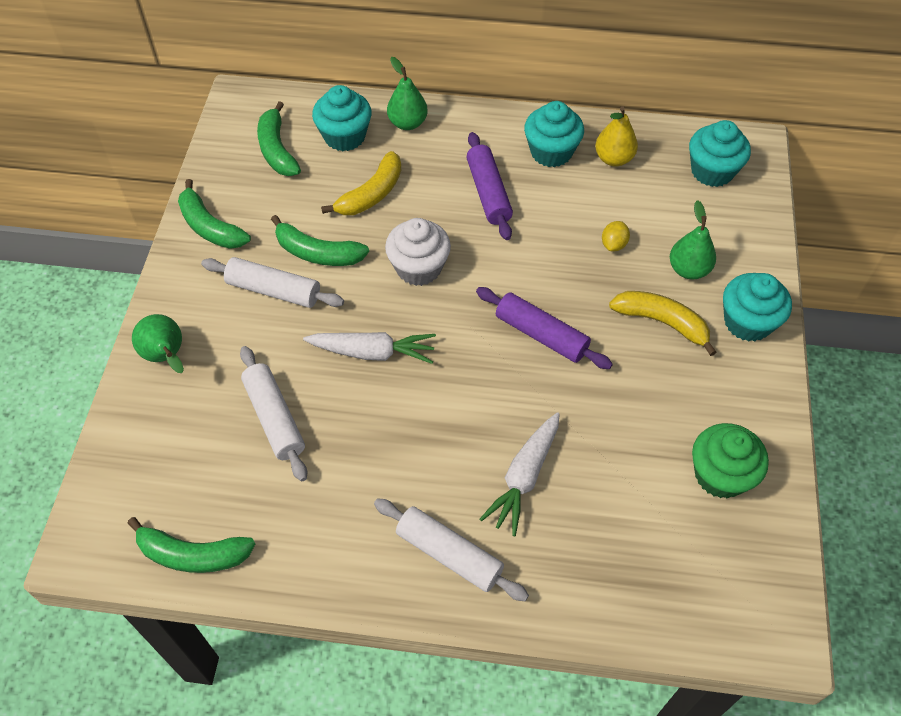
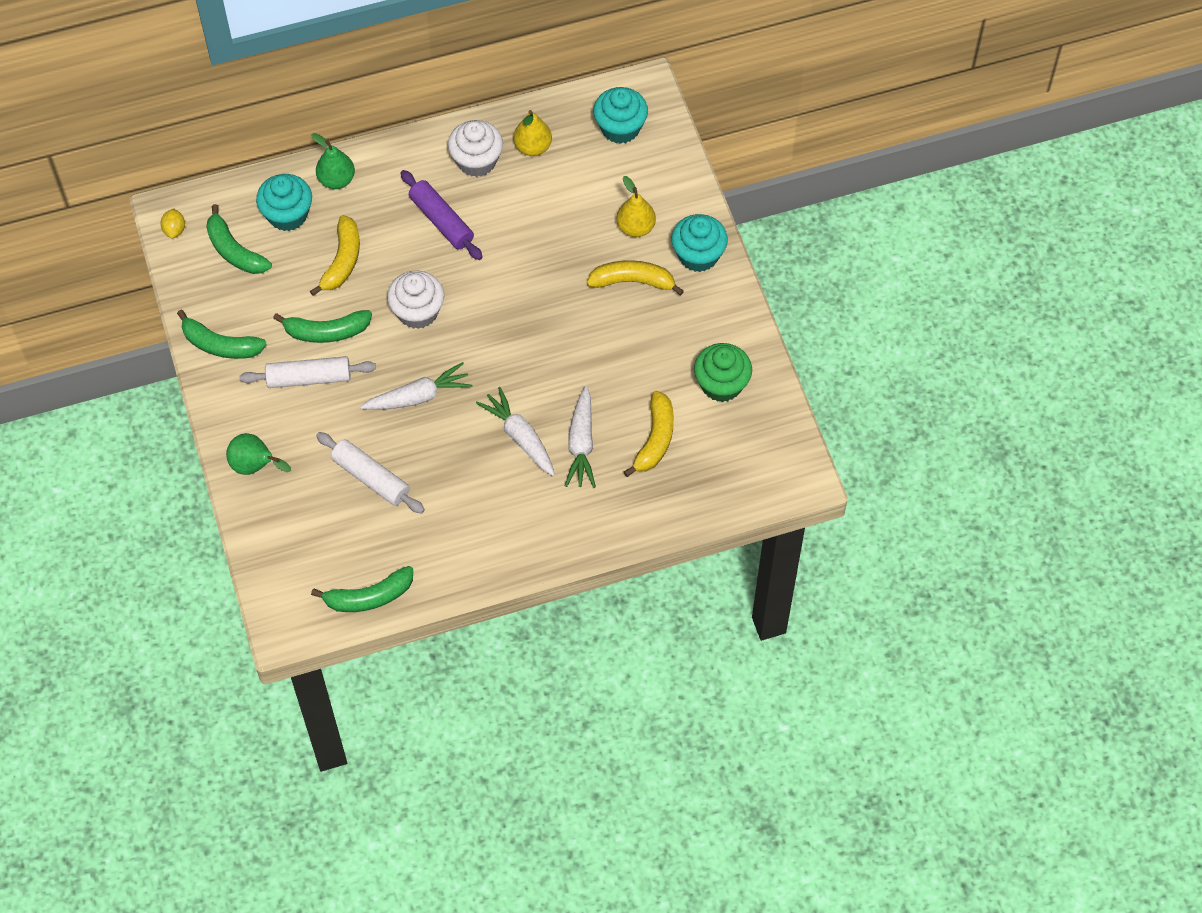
camera: 25 degrees left, 5 degrees up
(449, 554) = (553, 520): white rolling pin -> none
(459, 440) = (520, 437): none -> white carrot
(541, 335) = (543, 329): purple rolling pin -> none
(551, 152) = (476, 161): turquoise cupcake -> white cupcake
(613, 244) = (567, 228): yellow lemon -> yellow lemon (174, 230)
(613, 507) = (655, 439): none -> yellow banana
(688, 269) = (635, 227): green pear -> yellow pear

